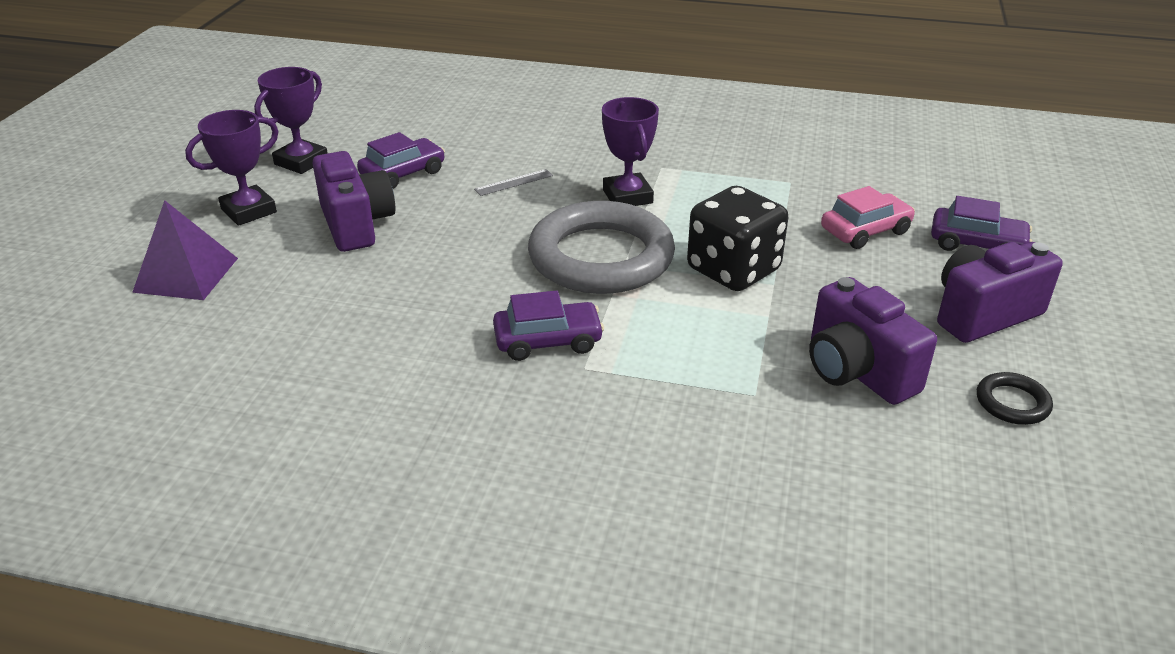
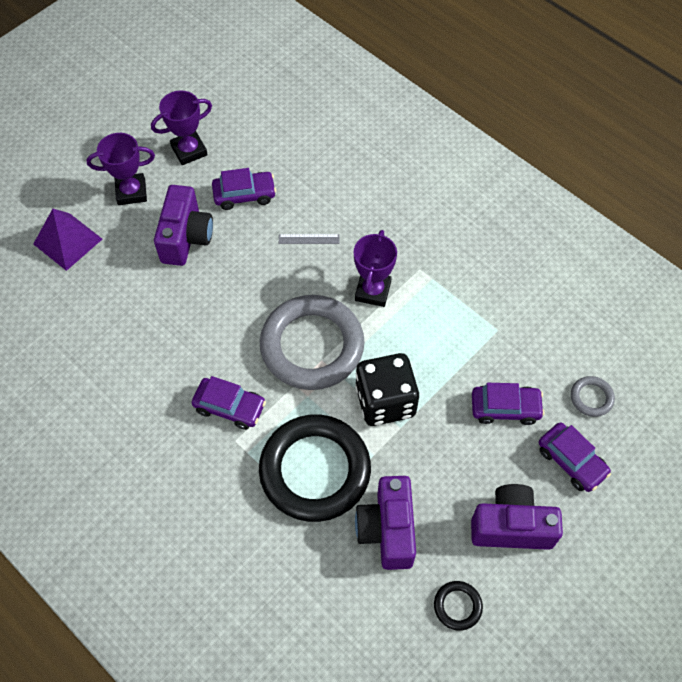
camera: 30 degrees right, 25 degrees up
(714, 355) = (315, 470): none -> black ring
(865, 231) = (505, 408): pink car -> purple car
(937, 196) = (591, 398): none -> grey ring

